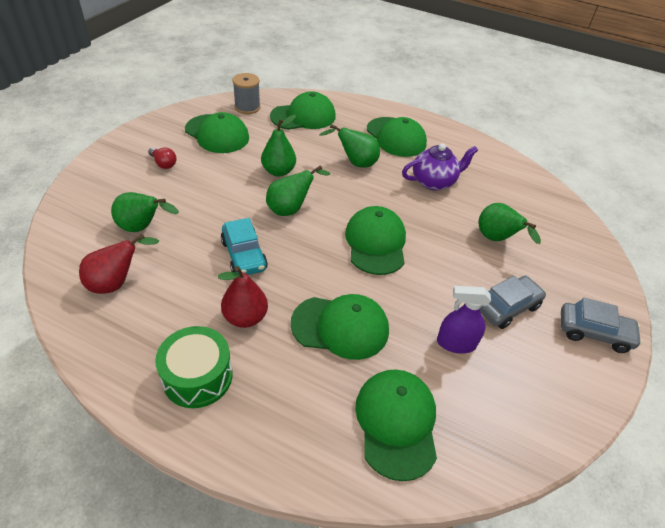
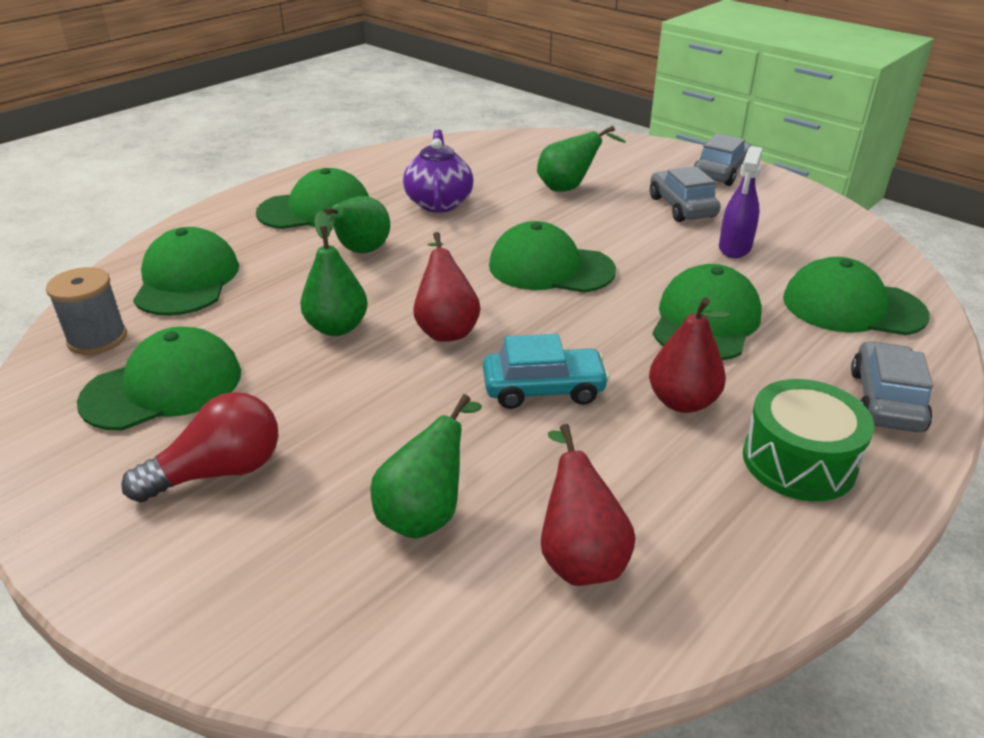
camera: 70 degrees left, 10 degrees down
(163, 163) = (219, 472): red light bulb -> red light bulb, size x1.69
(272, 433) = (885, 400): none -> grey car
(290, 209) = (446, 328): green pear -> red pear

